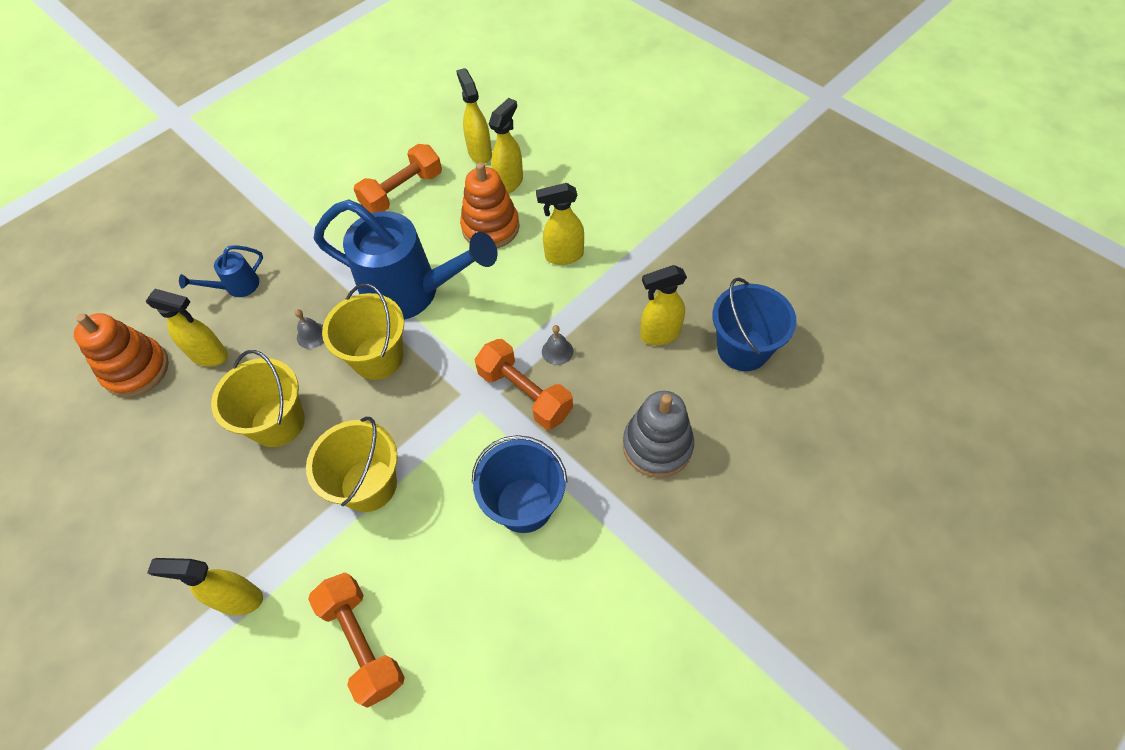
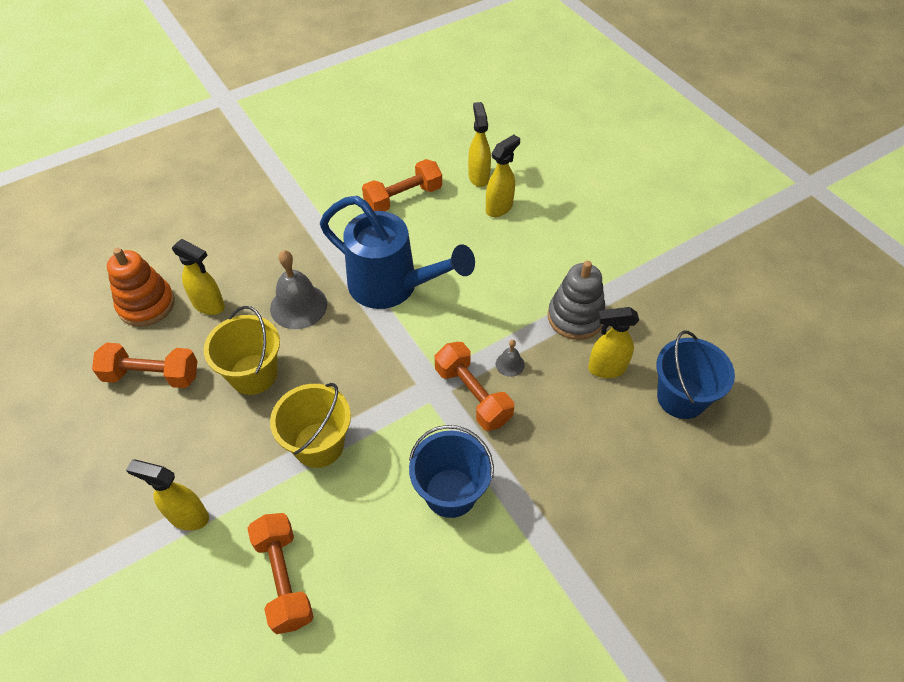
camera: 10 degrees right, 5 degrees down
(161, 449) = (152, 375): none -> orange dumbbell
(237, 287) = (244, 252): blue watering can -> none
(312, 335) = (298, 306): grey bell -> grey bell, size x2.07
(378, 357) = (350, 336): yellow bucket -> none
(490, 227) = (474, 244): orange stacking toy -> none
(563, 256) = (534, 281): yellow spray bottle -> none
(657, 446) = (582, 467): grey stacking toy -> grey stacking toy (575, 317)

